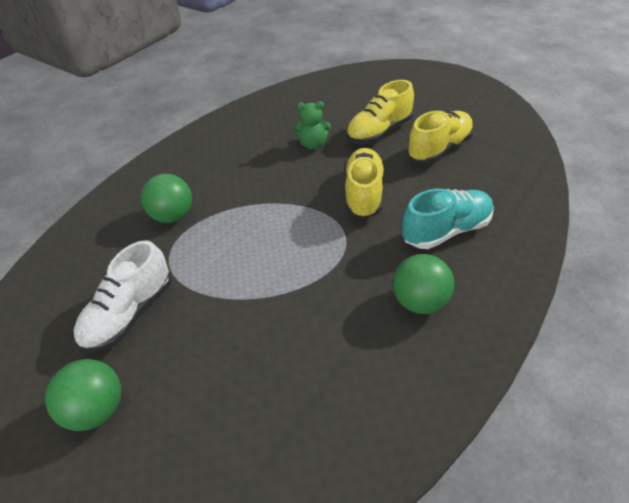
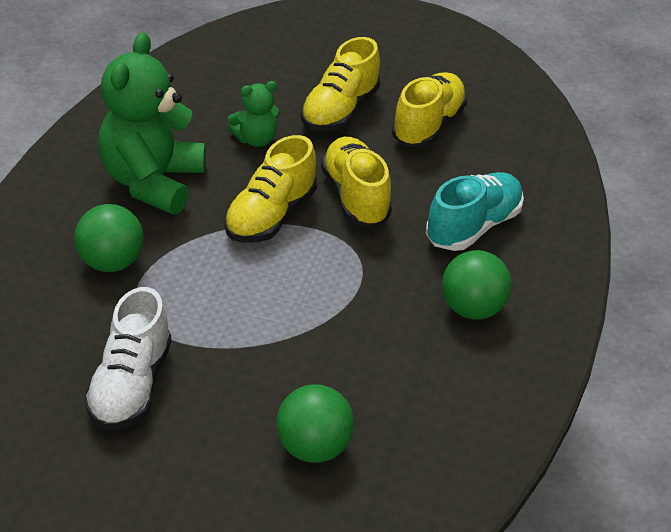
camera: 25 degrees left, 5 degrees down
(97, 409) = (157, 486): green ball -> green ball (313, 448)
(231, 164) = (152, 182): none -> green teddy bear
(296, 199) = (270, 216): none -> yellow shoe

